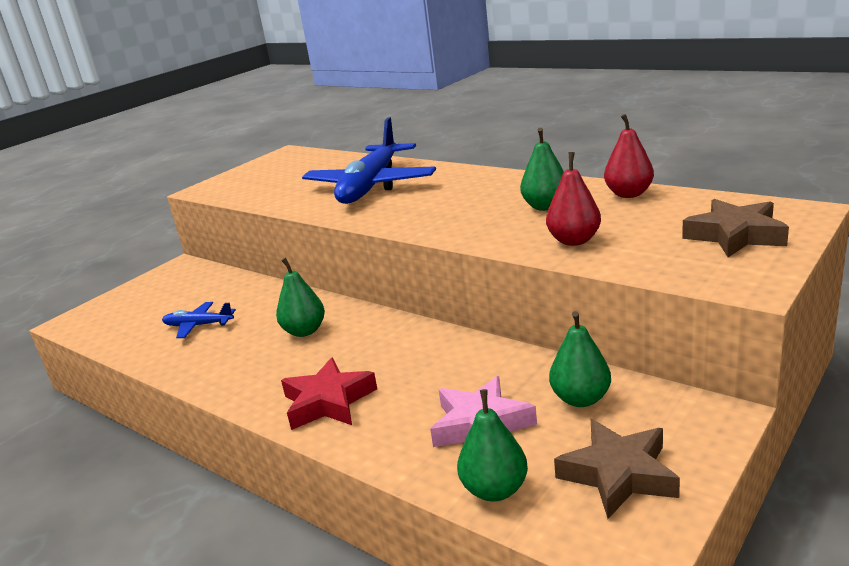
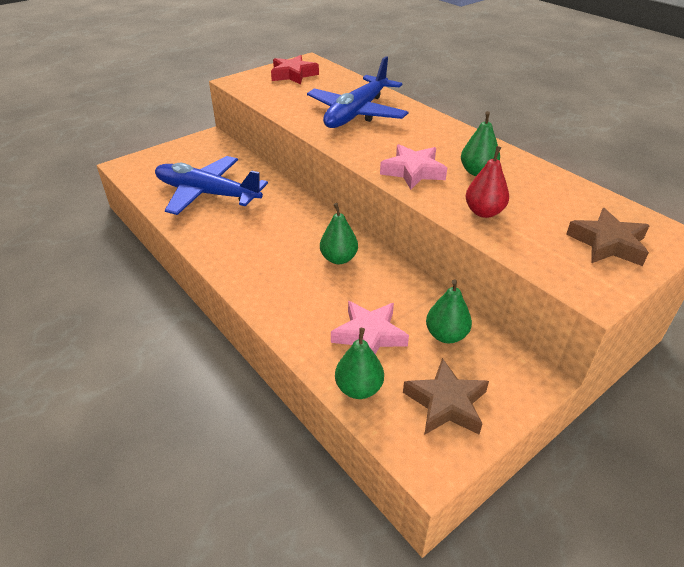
camera: 10 degrees right, 15 degrees up
(199, 325) = (207, 194): blue plane -> blue plane, size x2.18
(304, 331) = (277, 220): green pear -> green pear (339, 258)
(328, 402) = (274, 284): red star -> red star (293, 75)
(468, 223) = (413, 171): none -> pink star
(628, 194) = (546, 178): red pear -> none

